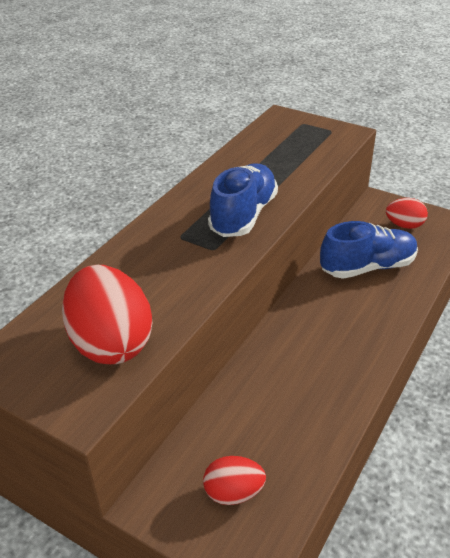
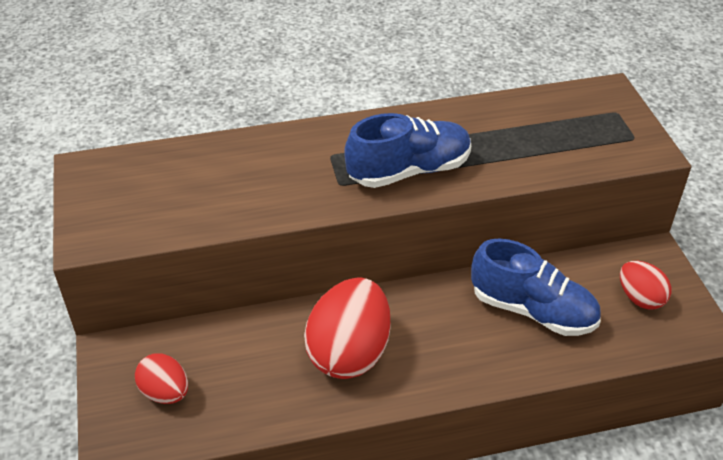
camera: 45 degrees right, 5 degrees up
(111, 343) = (166, 206): red egg -> red egg (349, 352)

